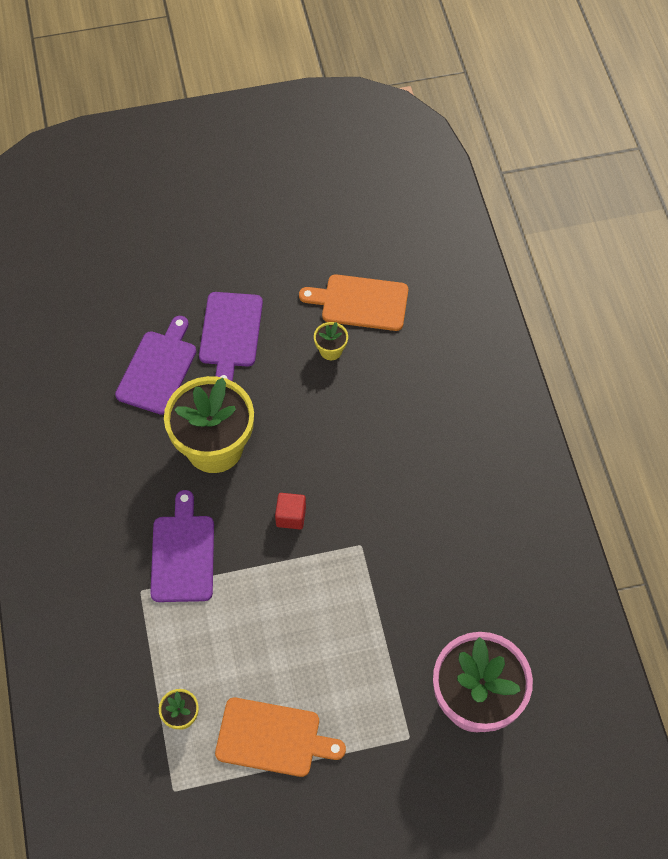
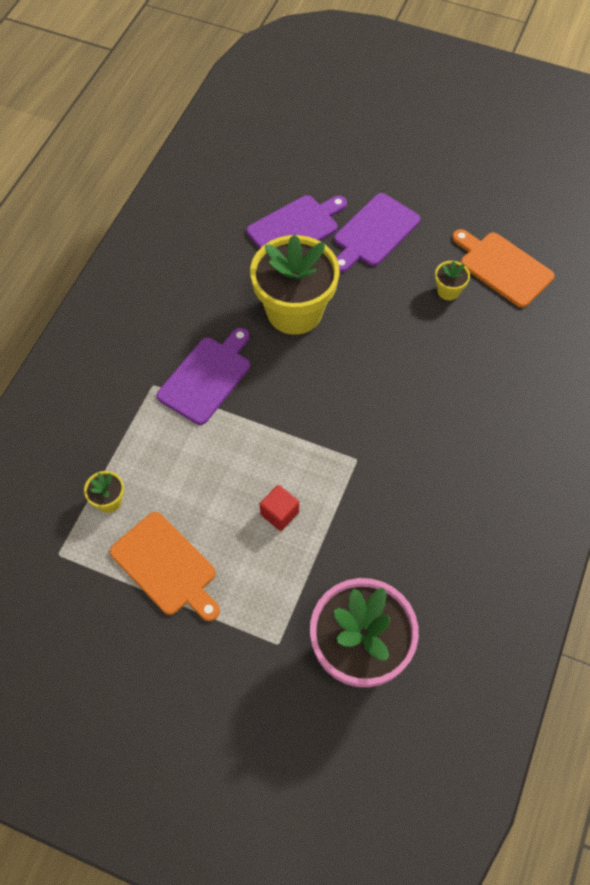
camera: 35 degrees right, 0 degrees up
(291, 516) = (315, 401): red cube -> red cube (279, 513)

